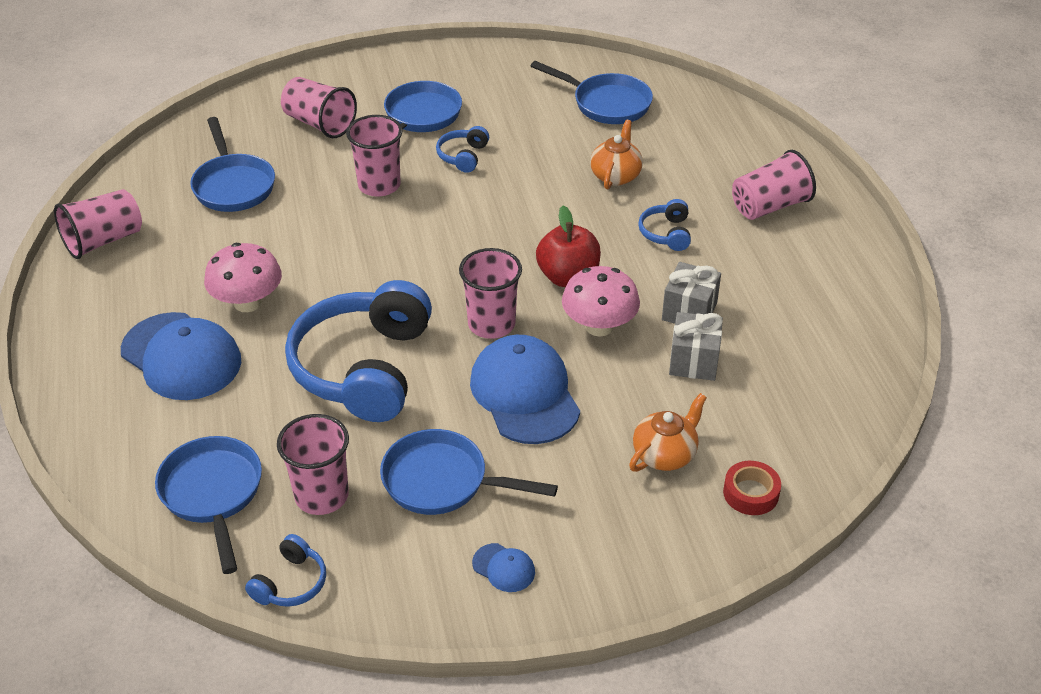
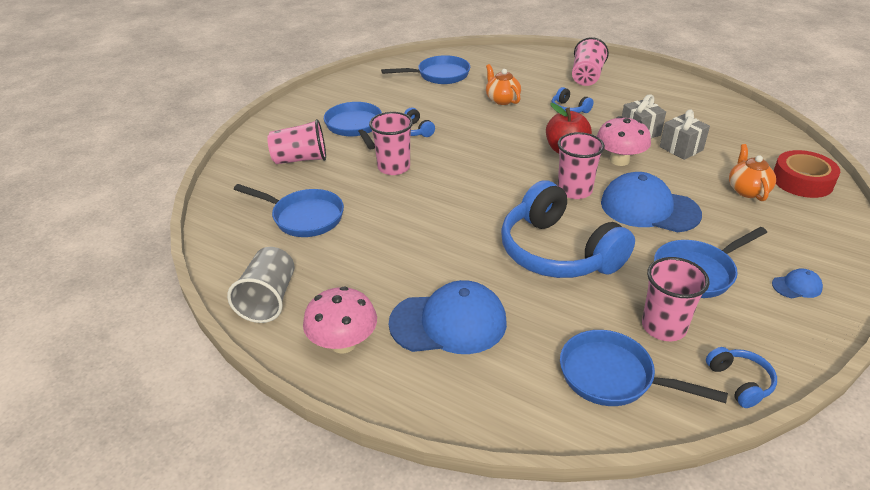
camera: 45 degrees left, 5 degrees down
(104, 240) = (268, 299): pink cup -> grey cup
(247, 302) = (432, 267): pink mushroom -> pink mushroom (343, 343)
(751, 493) = (802, 181): red tape -> red tape, size x1.61

